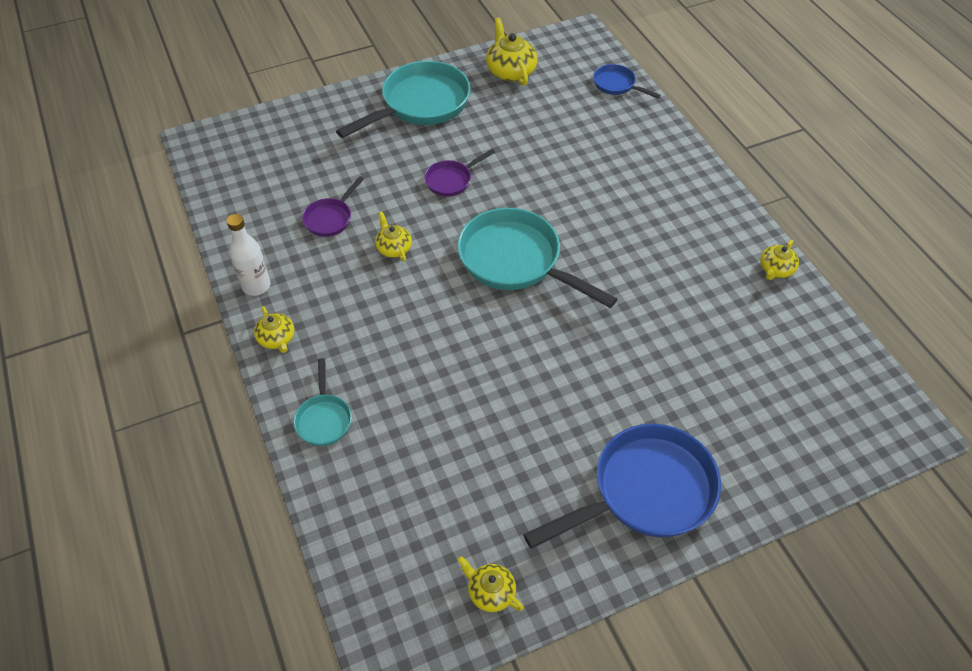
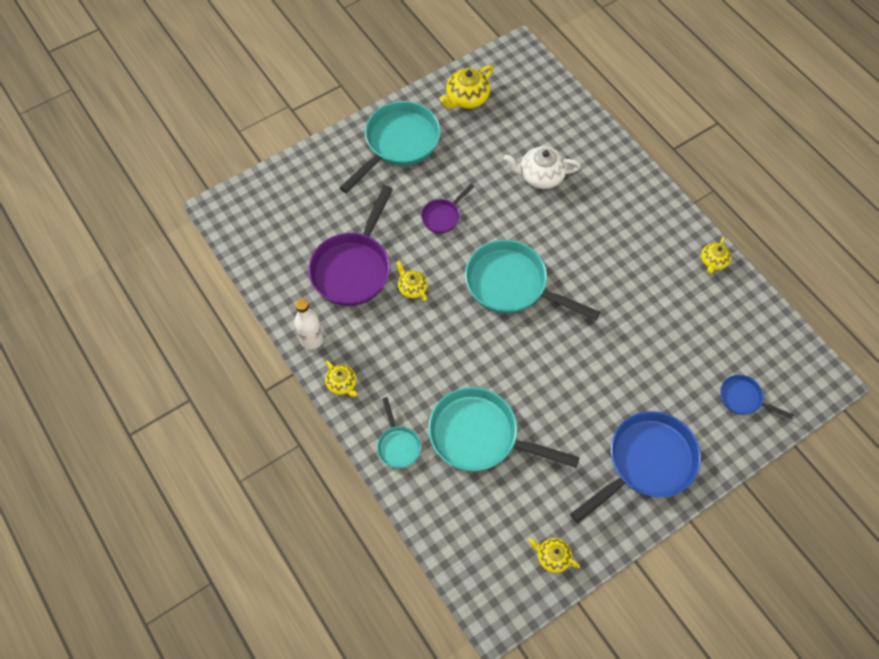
camera: 10 degrees left, 10 degrees up
(330, 218) = (353, 268): purple pan -> purple pan, size x2.03
(432, 424) = (480, 436): none -> turquoise pan
(510, 71) = (466, 98): yellow teapot -> yellow teapot turned 105 degrees counterclockwise
(578, 154) = (540, 176): none -> white teapot
(617, 85) = (559, 100): blue pan -> blue pan (743, 398)

